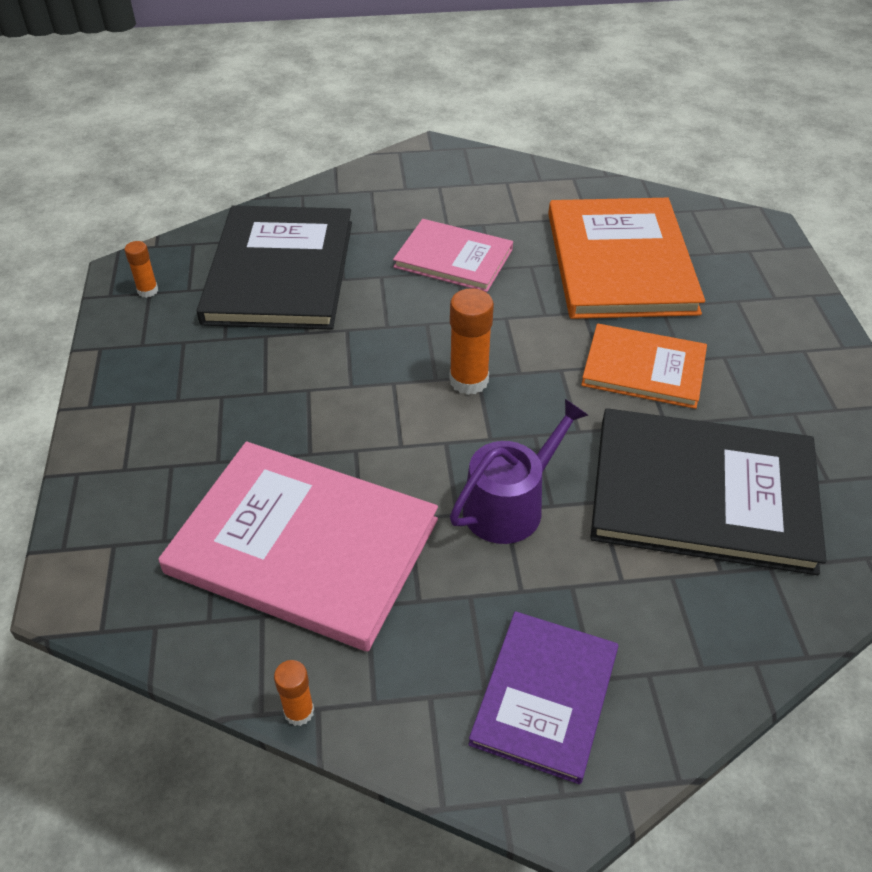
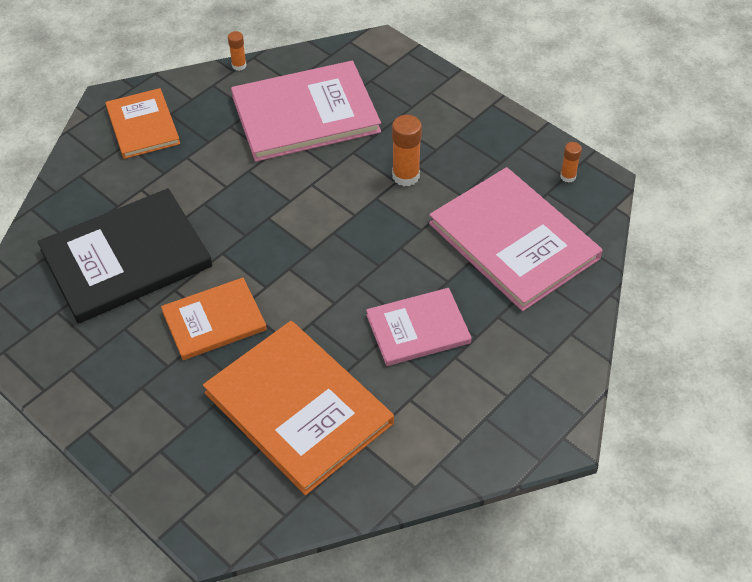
camera: 140 degrees right, 5 degrees up
(280, 271) = (513, 241): black book -> pink book
(469, 380) = (313, 243): orange glue stick -> orange glue stick (405, 176)
(510, 505) = (225, 190): purple watering can -> none
(545, 696) = (143, 125): purple book -> orange book

